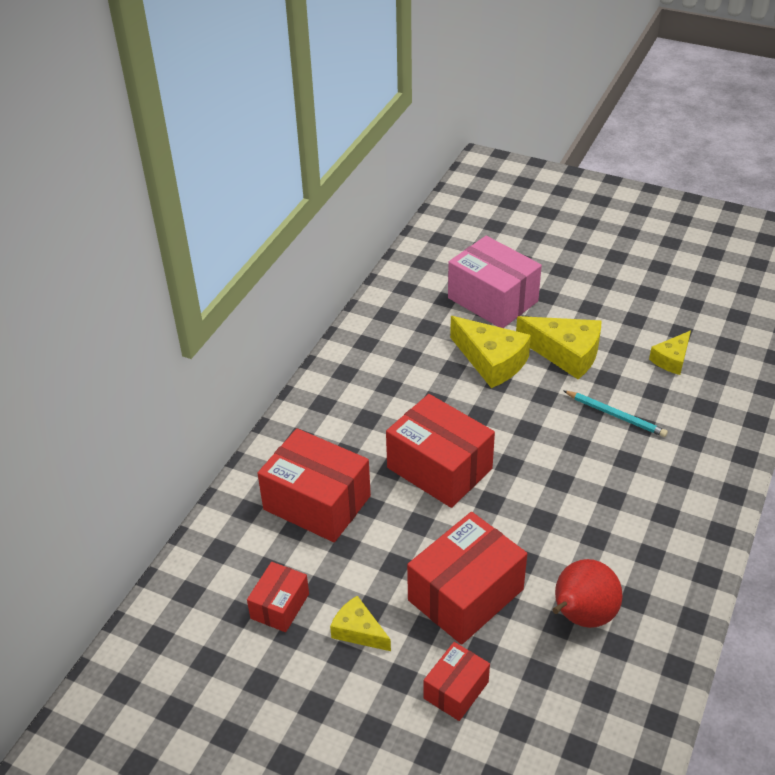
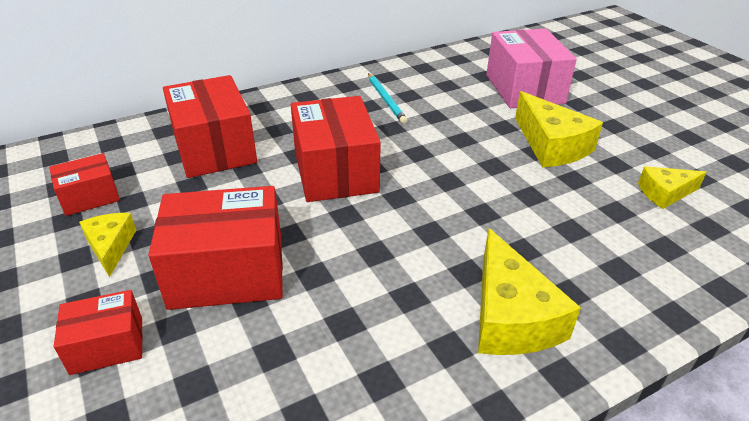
camera: 35 degrees right, 5 degrees down
(491, 361) = (473, 124): yellow cheese -> yellow cheese (510, 316)
(581, 616) = (304, 359): red pear -> none
(616, 415) = (551, 209): turquoise pencil -> turquoise pencil (386, 100)

